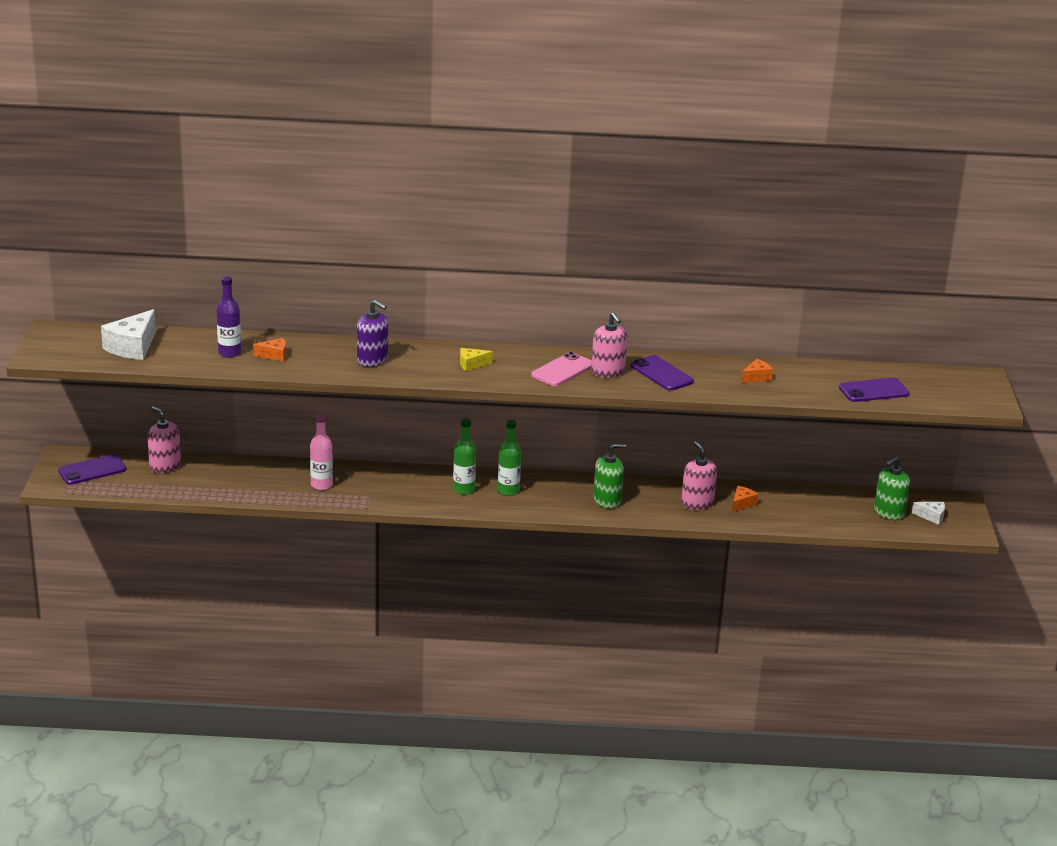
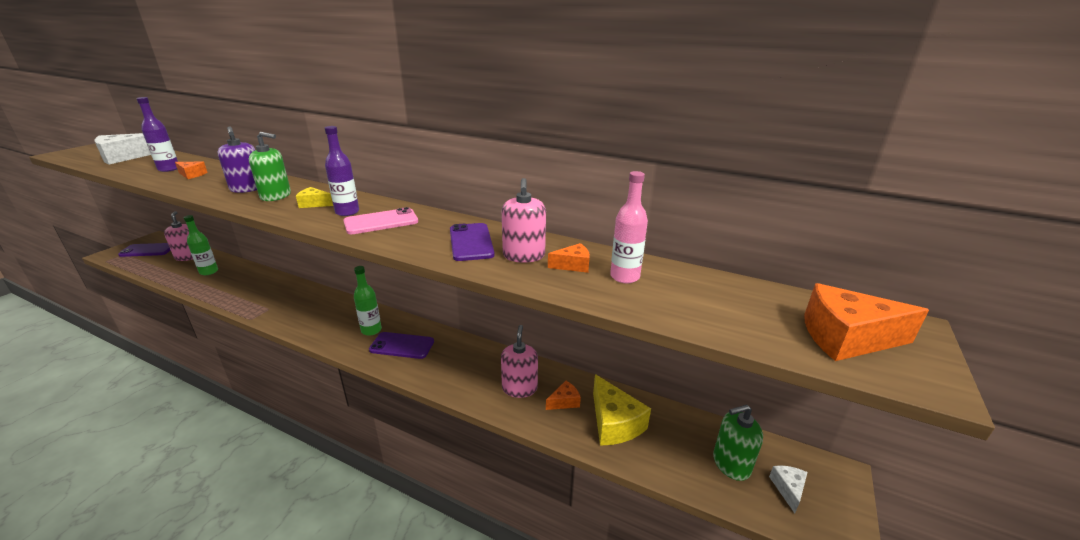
camera: 25 degrees right, 0 degrees up
(321, 485) = (252, 292): pink bottle -> pink bottle (624, 277)
(464, 489) = (340, 320): green bottle -> green bottle (209, 272)
(517, 366) = (347, 212): none -> purple bottle
(607, 500) = (440, 361): green soap dispenser -> green soap dispenser (276, 196)
(608, 372) = (420, 231): pink soap dispenser -> pink soap dispenser (524, 255)
(791, 508) = (614, 423): none -> yellow cheese
(873, 391) = (719, 313): purple phone -> purple phone (402, 346)
(931, 516) = (788, 489): white cheese -> white cheese turned 120 degrees counterclockwise
(950, 390) = (846, 338): none -> orange cheese

